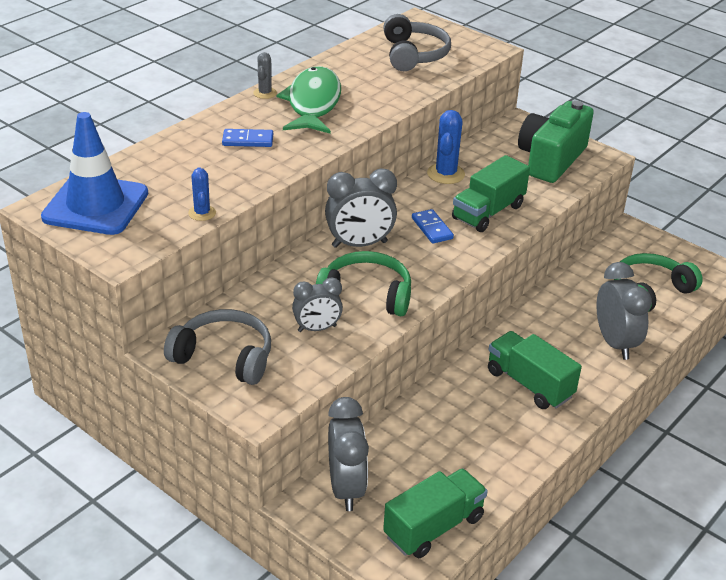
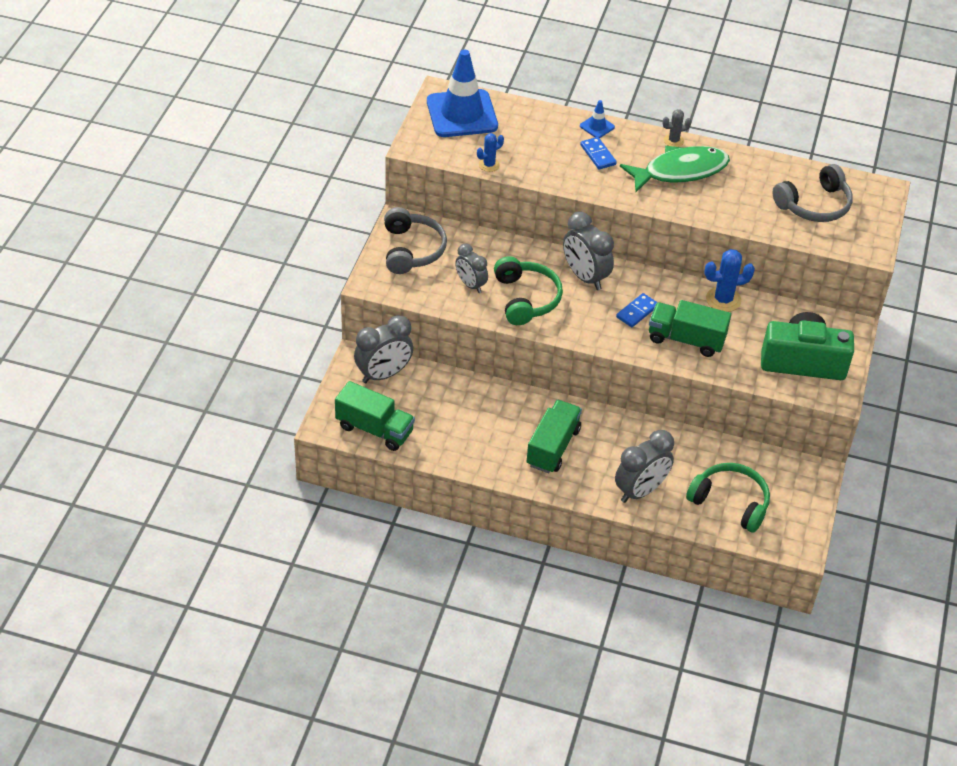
camera: 65 degrees right, 10 degrees up
(203, 127) = (597, 126): none -> blue traffic cone

